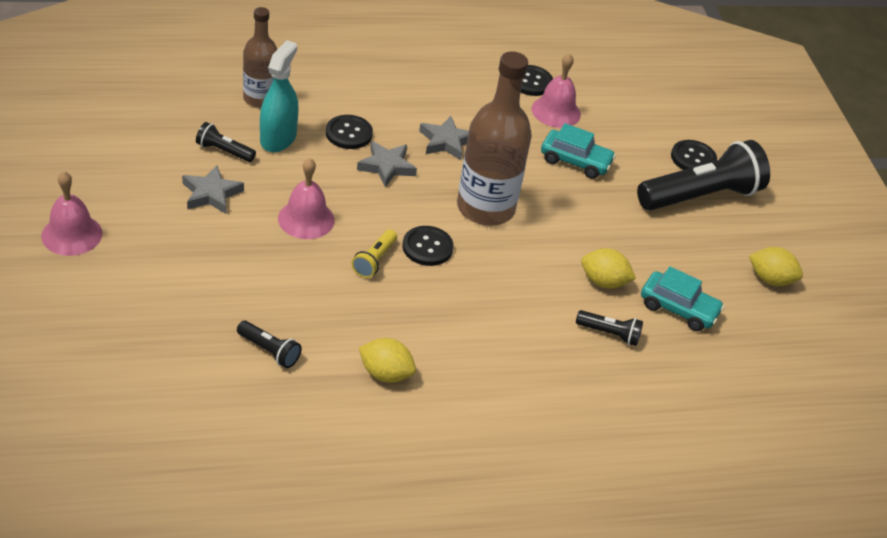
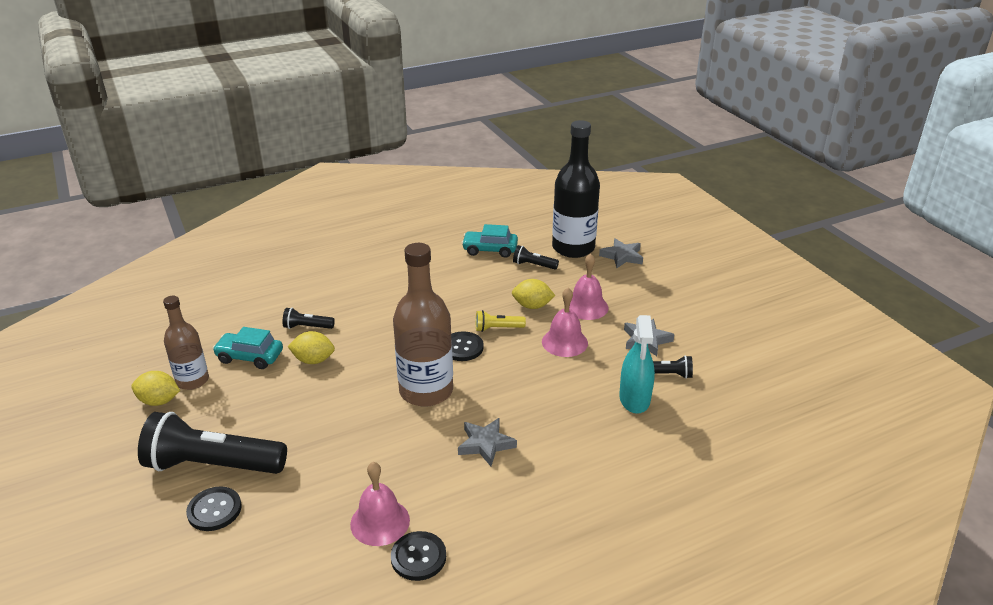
camera: 170 degrees right, 10 degrees down
(72, 234) = (707, 291): pink bell -> pink bell (586, 307)
(188, 368) = (573, 248): none -> black bottle
(260, 98) = (682, 433): brown bottle -> brown bottle (192, 380)
(349, 133) = (579, 423): black button -> none
(374, 260) = (497, 328): yellow flashlight -> yellow flashlight turned 105 degrees counterclockwise
(385, 374) = (457, 271): yellow lemon -> yellow lemon (532, 306)
(387, 166) = (527, 402): grey star -> grey star (622, 256)
(575, 161) = (349, 463): turquoise car -> turquoise car (490, 250)
(701, 196) = (212, 465): black flashlight -> black flashlight turned 45 degrees clockwise

